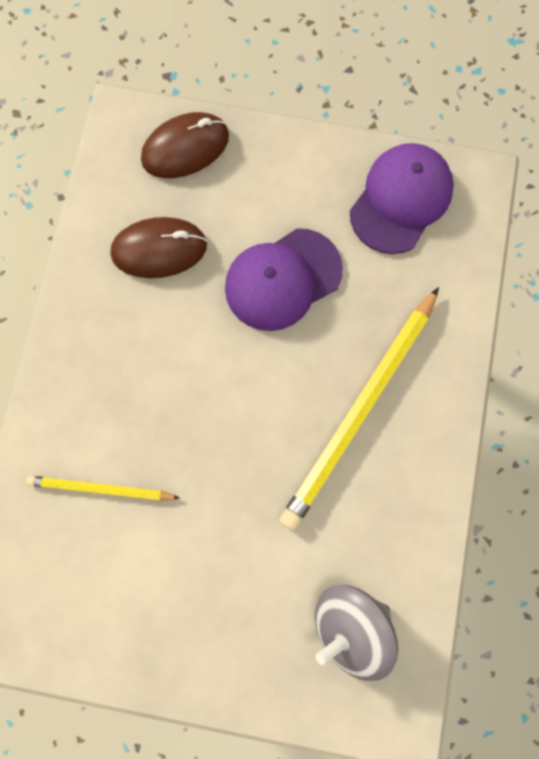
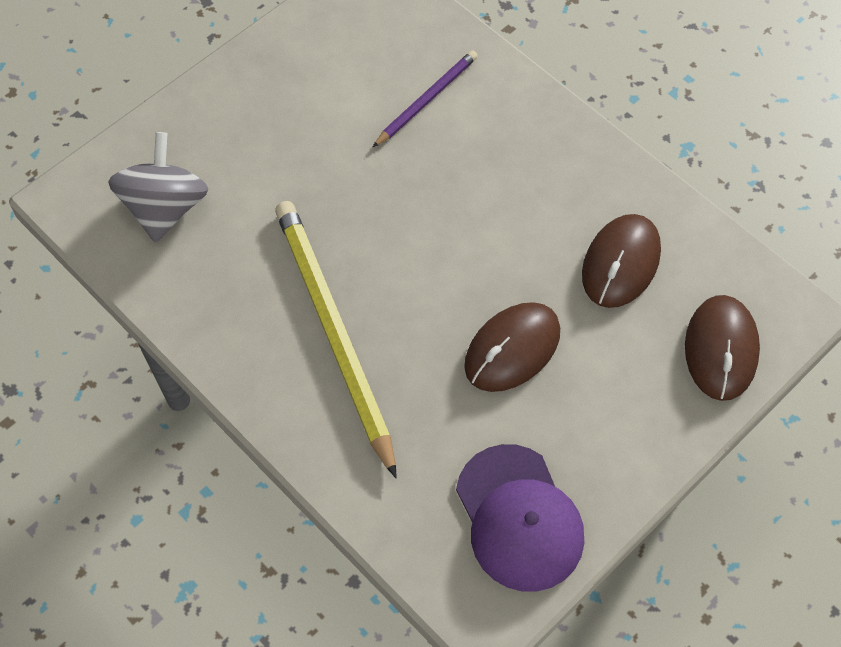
camera: 125 degrees right, 15 degrees down
(100, 489) = (427, 100): yellow pencil -> purple pencil
(282, 279) = (512, 349): purple cap -> brown mouse

